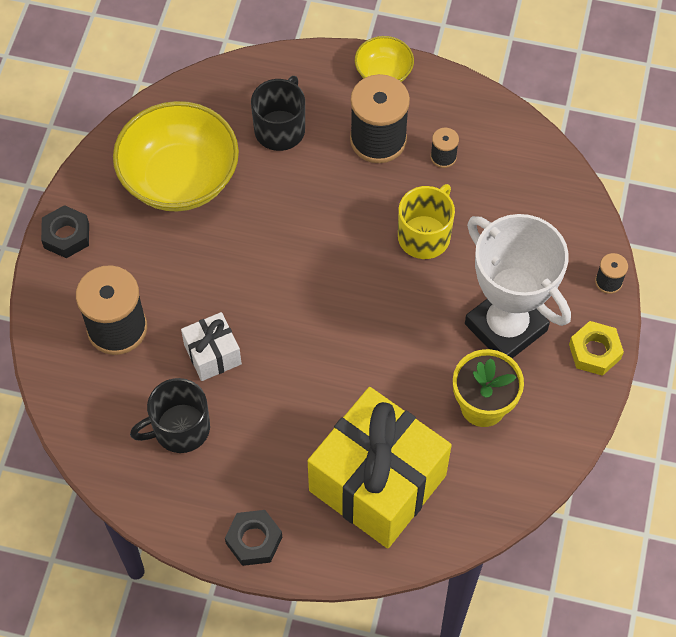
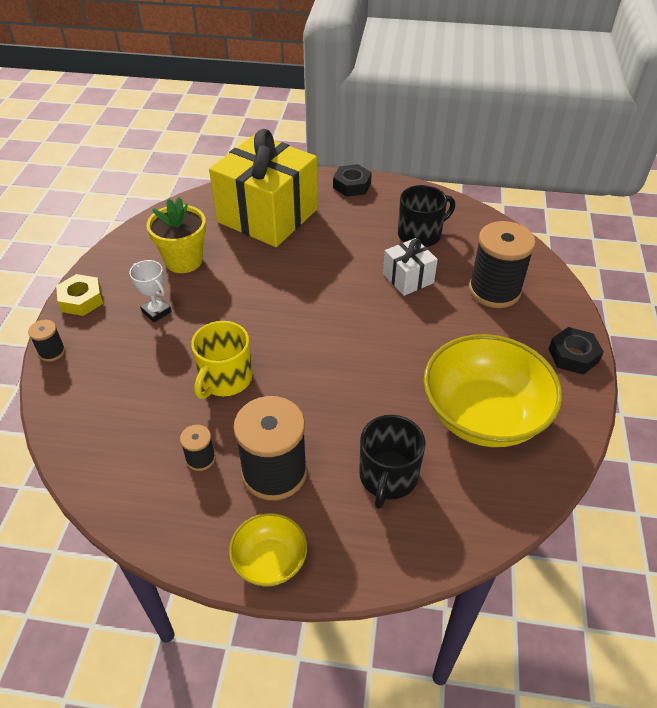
camera: 175 degrees right, 15 degrees down
(505, 327) = (156, 312): white trophy -> white trophy, size x0.41

